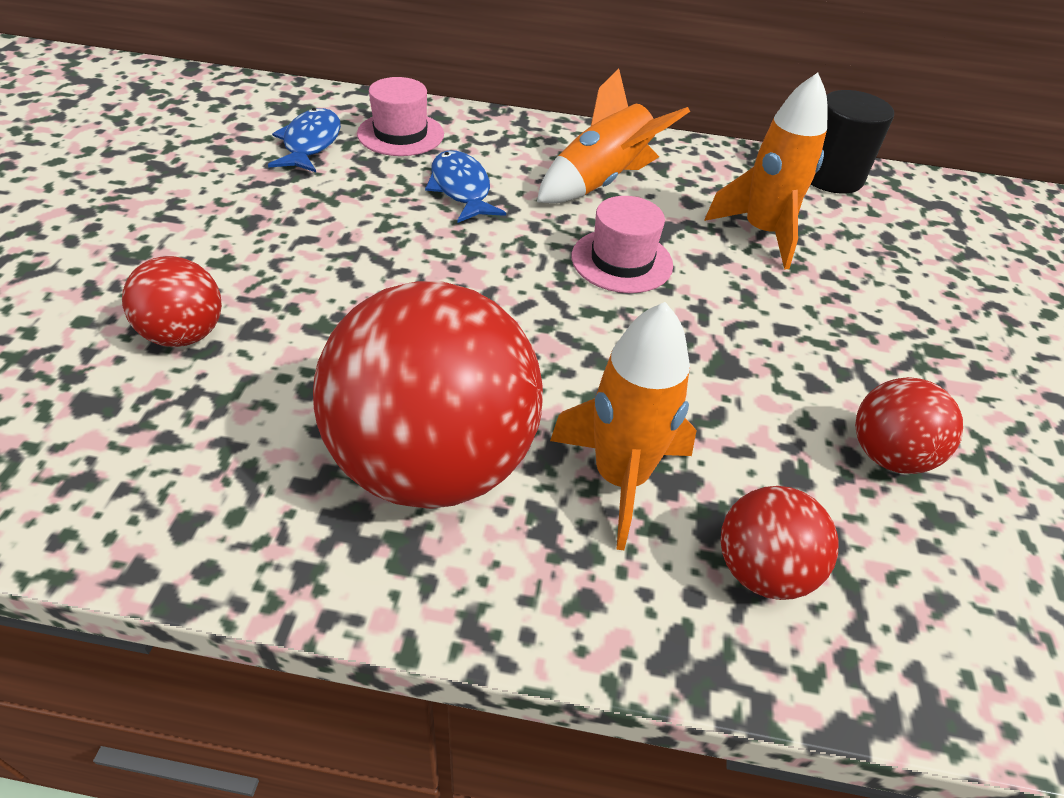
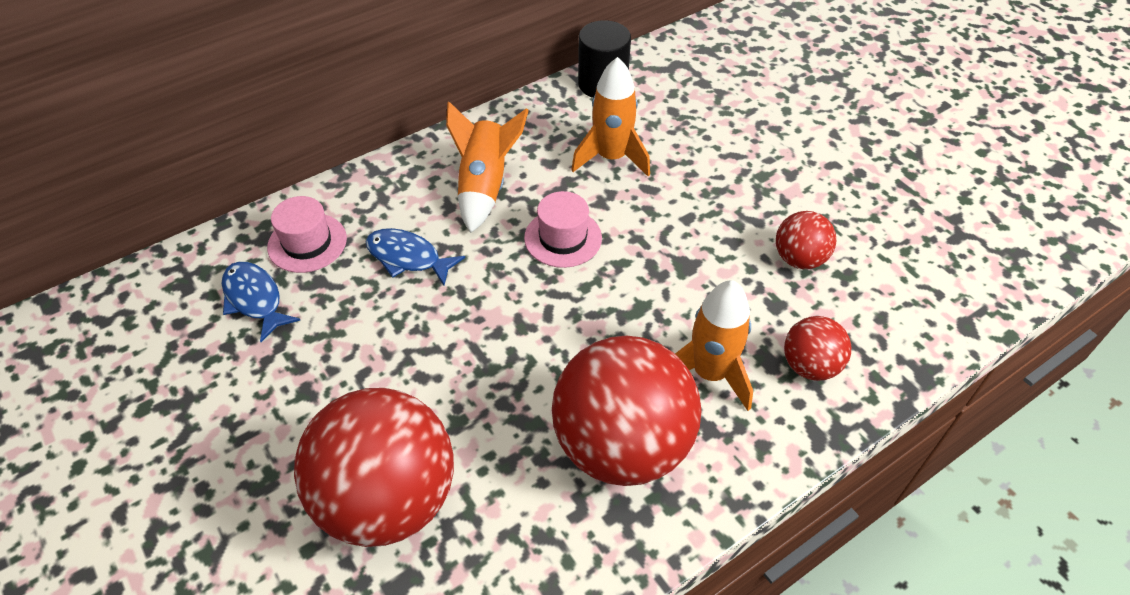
camera: 40 degrees left, 5 degrees up
(185, 335) = (388, 499): red ball -> red ball, size x2.08

